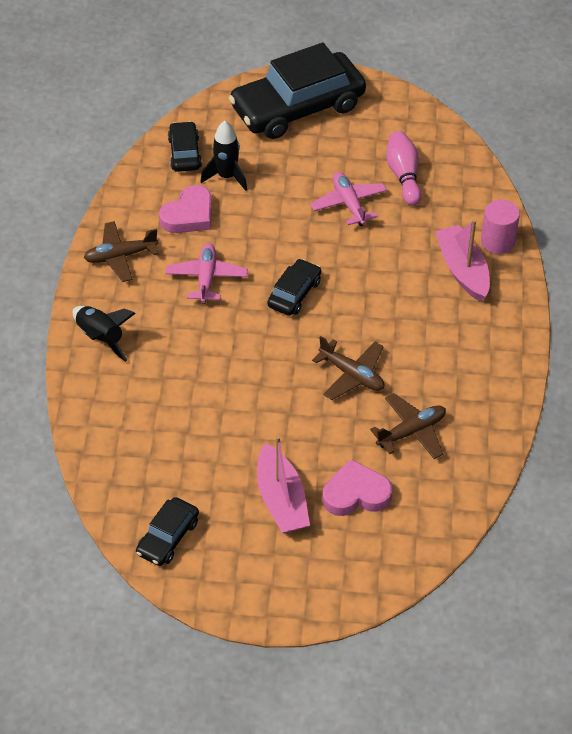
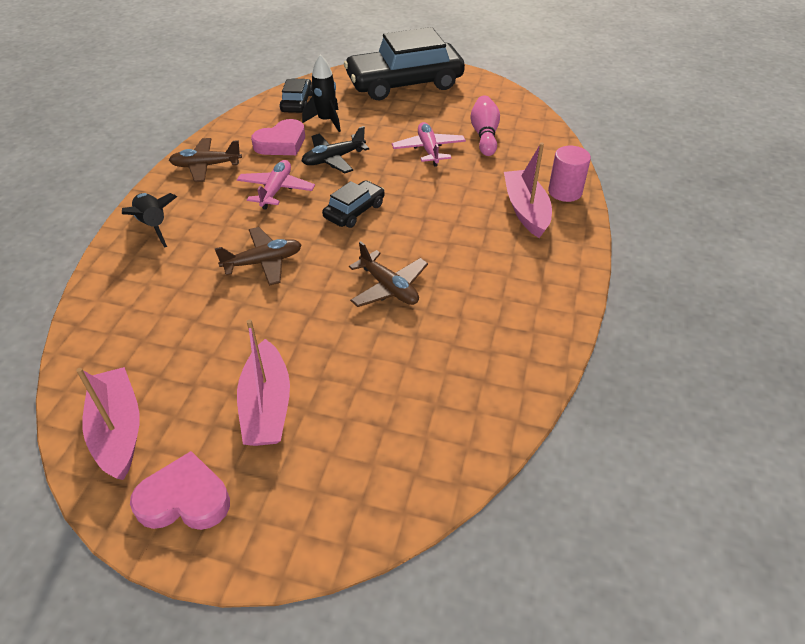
camera: 10 degrees right, 5 degrees down
(168, 537) = (118, 430): black car -> pink boat
(252, 230) = (333, 159): none -> black plane
(356, 494) = (355, 412): pink heart -> pink heart (184, 499)
(411, 431) = (439, 352): brown plane -> brown plane (263, 262)

